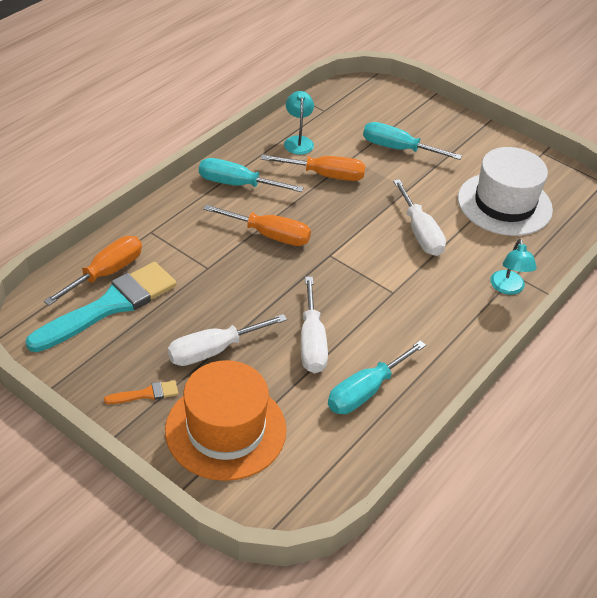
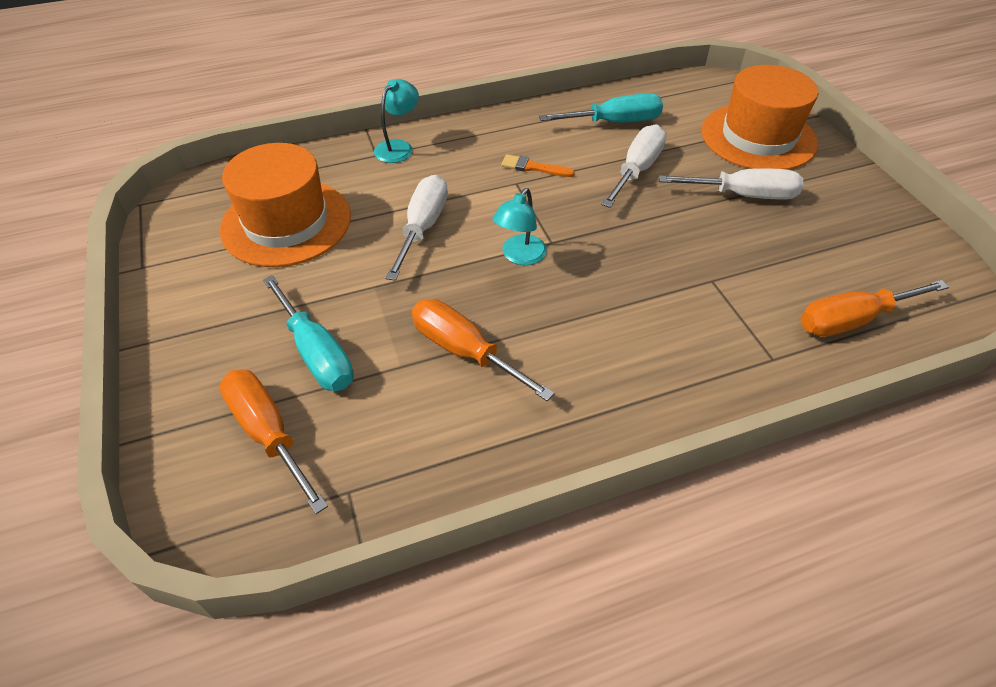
camera: 145 degrees left, 5 degrees up
(109, 306) = (853, 277): turquoise brush -> none
(146, 394) = (827, 183): orange brush -> orange brush (533, 167)
(237, 184) = (607, 389): turquoise screwdriver -> none
(269, 235) = (609, 292): orange screwdriver -> orange screwdriver (269, 433)
(298, 141) = (452, 435): turquoise lamp -> turquoise lamp (519, 256)
(504, 204) = (286, 222): white hat -> orange hat

